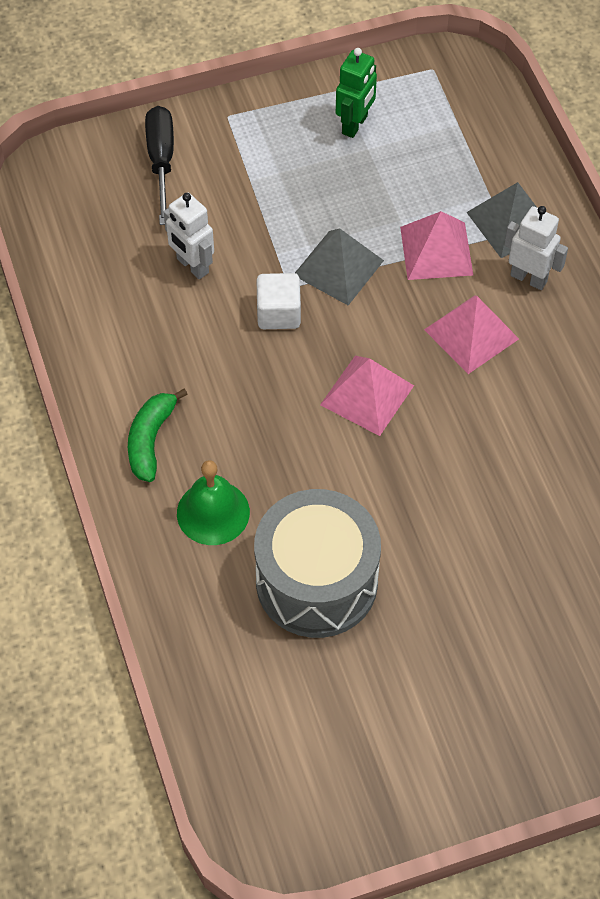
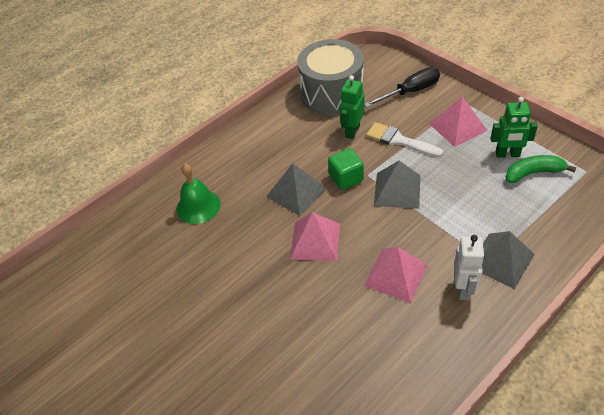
camera: 70 degrees right, 10 degrees down
(151, 440) = (231, 163): green banana -> green banana (533, 173)
(192, 266) = (352, 131): white robot -> green robot
(250, 222) = (399, 140): none -> white brush
(266, 382) = (296, 192): none -> grey pyramid
(278, 313) = (346, 178): white cube -> green cube
(316, 581) = (173, 270): grey drum -> grey drum (332, 93)
(436, 251) = (446, 230): pink pyramid -> pink pyramid (457, 127)

